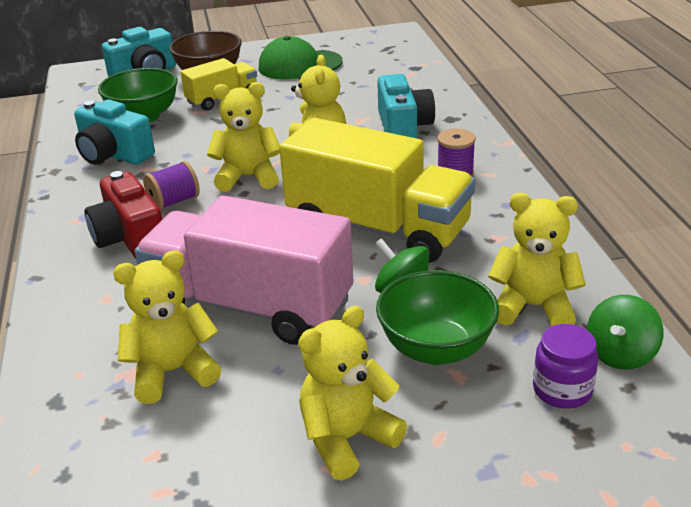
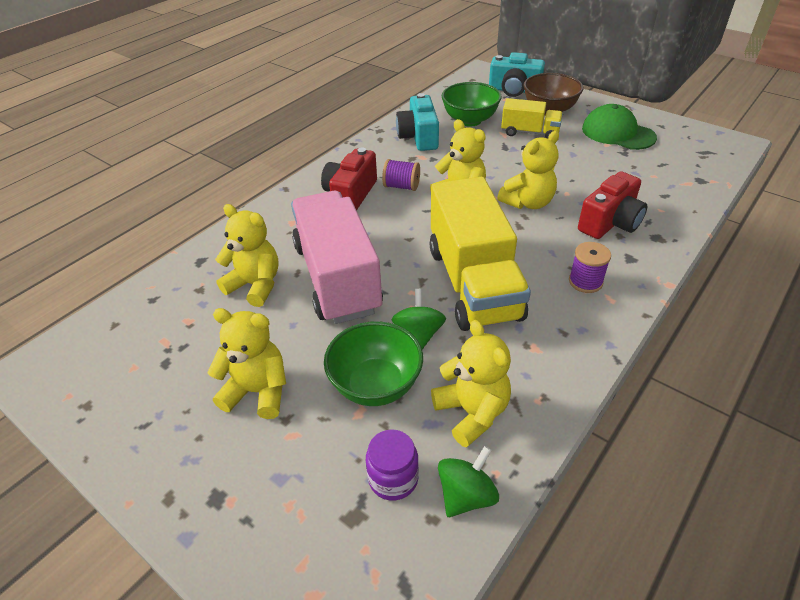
camera: 50 degrees right, 10 degrees up
(403, 127) = (610, 222): turquoise camera -> red camera
(620, 354) = (466, 495): green spinning top -> green spinning top turned 135 degrees clockwise

